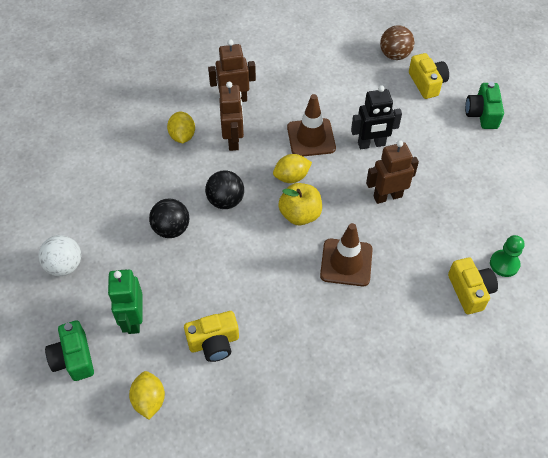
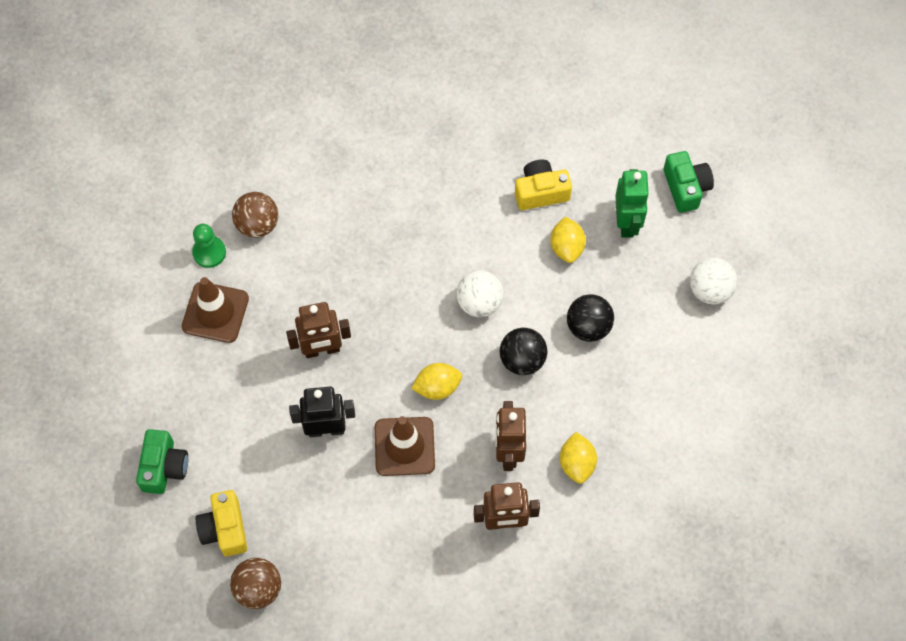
camera: 175 degrees left, 10 degrees up
(149, 400) = (606, 142): yellow lemon -> yellow lemon (566, 247)
(264, 241) = (479, 303): none -> white ball
(300, 214) = (433, 333): yellow apple -> none
(346, 262) = (387, 268): brown traffic cone -> brown traffic cone (215, 312)
(470, 291) = (257, 225): yellow camera -> brown ball

